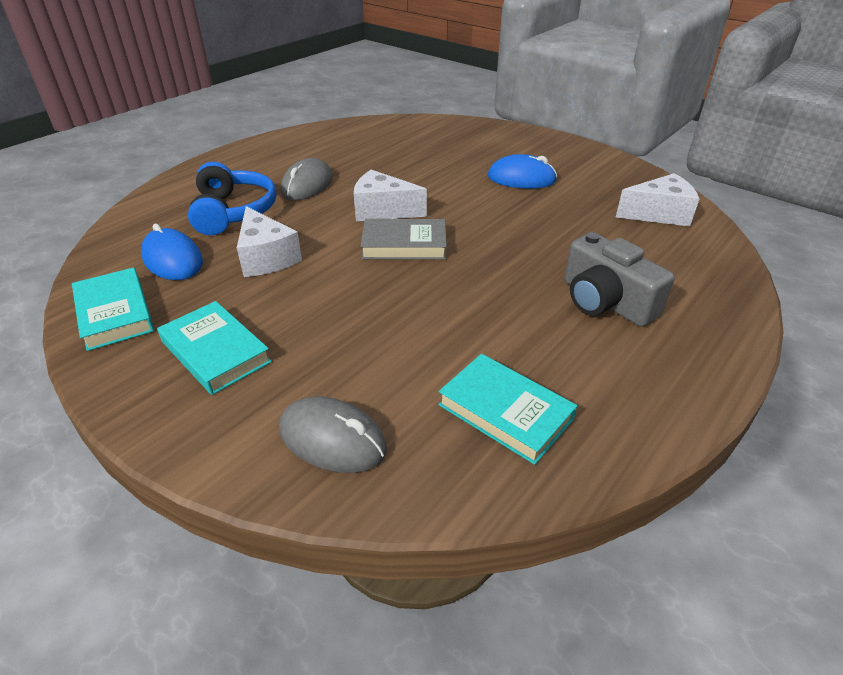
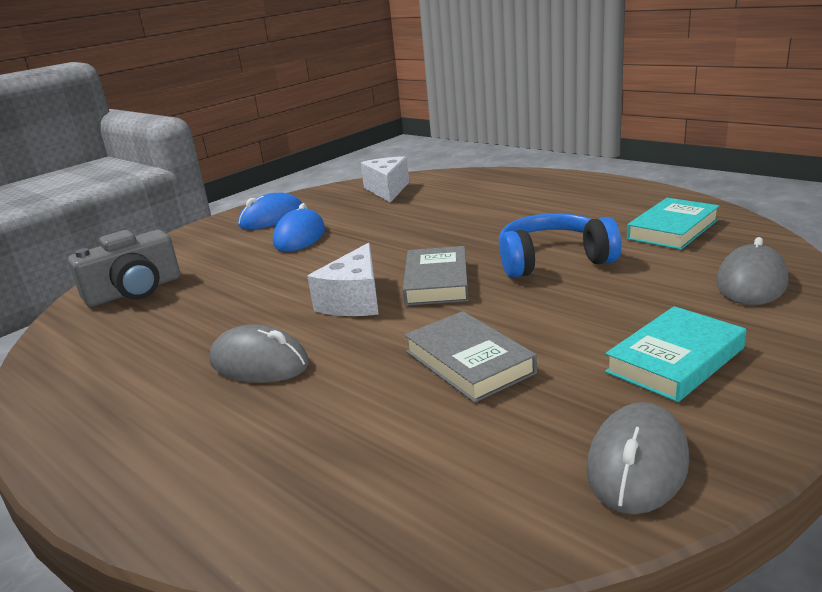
camera: 85 degrees left, 15 degrees down
(115, 313) = (637, 464): turquoise book -> grey mouse
(172, 260) = (481, 445): blue mouse -> blue mouse (272, 218)
(233, 212) = (331, 416): blue headphones -> blue headphones (553, 260)
(266, 257) = (469, 362): white cheese -> grey book
(605, 301) = (523, 205): grey camera -> grey camera (134, 291)

